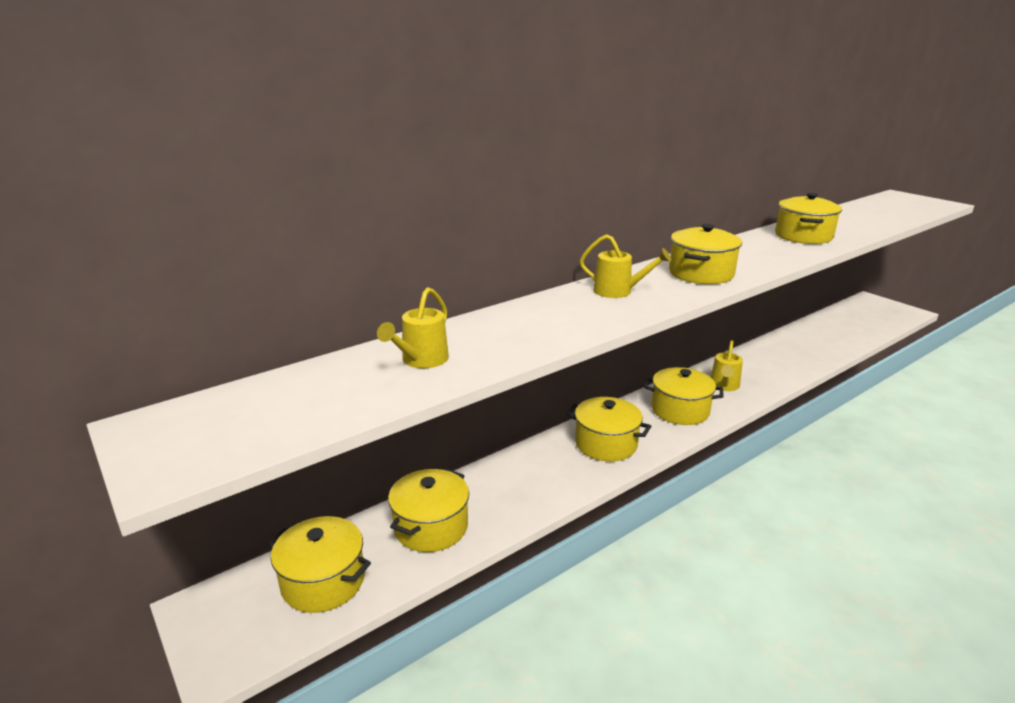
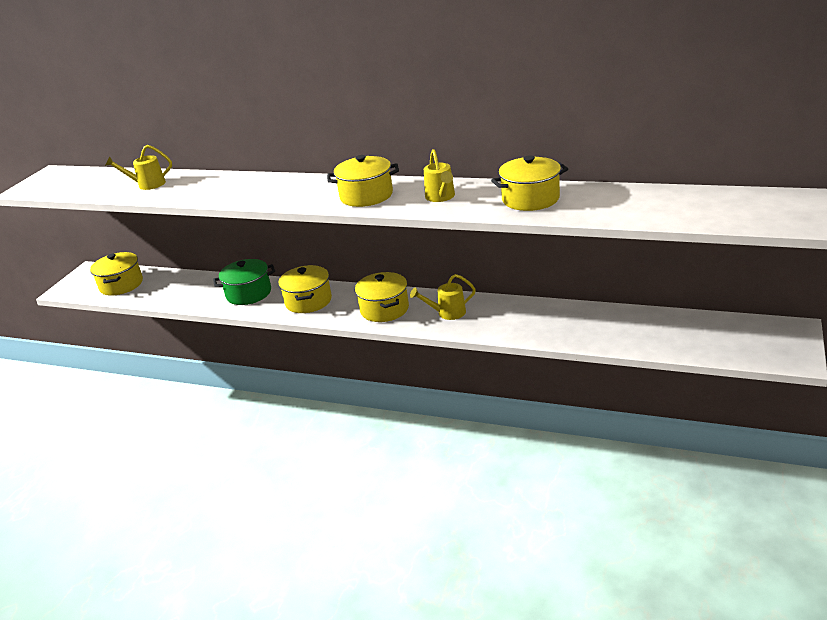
camera: 60 degrees right, 5 degrees up
(431, 527) = (179, 289): yellow pot -> none
(530, 476) = (249, 293): none -> green pot
(618, 291) = (296, 187): yellow watering can -> yellow watering can (441, 197)

